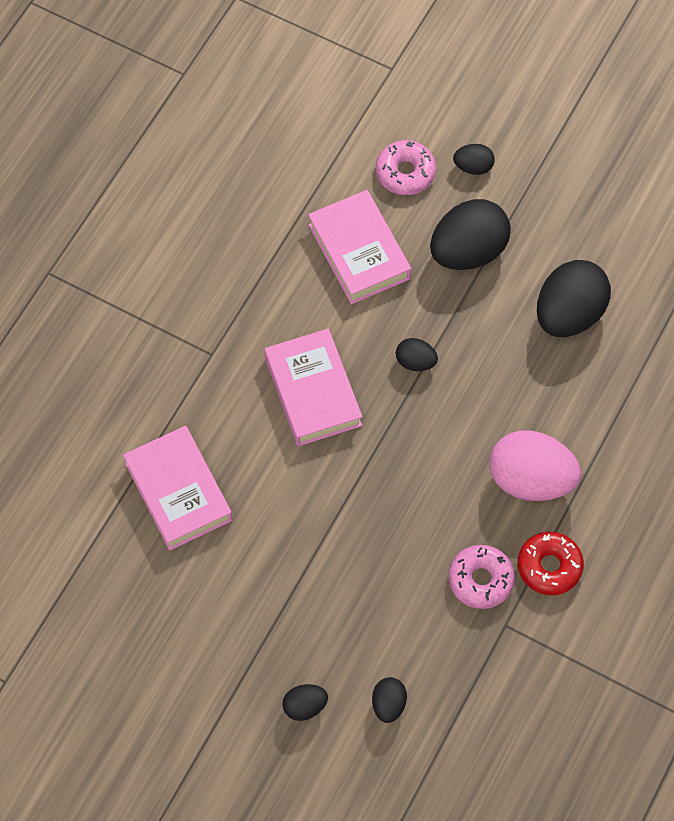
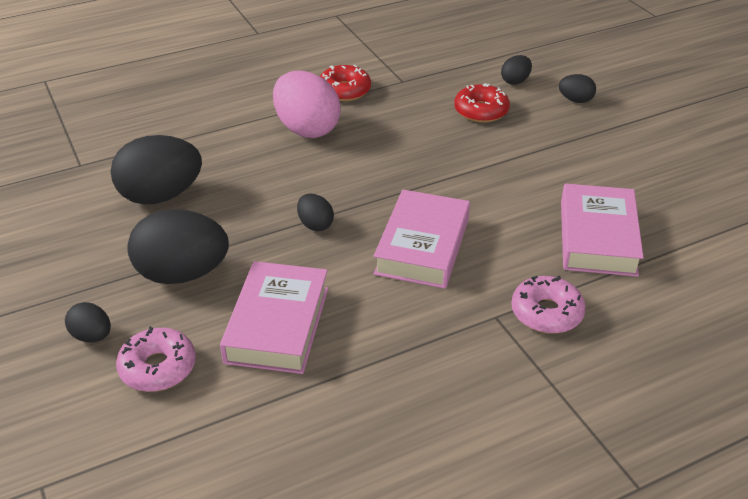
camera: 145 degrees left, 25 degrees down
(388, 620) = (481, 111): none -> red donut
(480, 580) = (397, 103): pink donut -> pink donut (546, 313)

